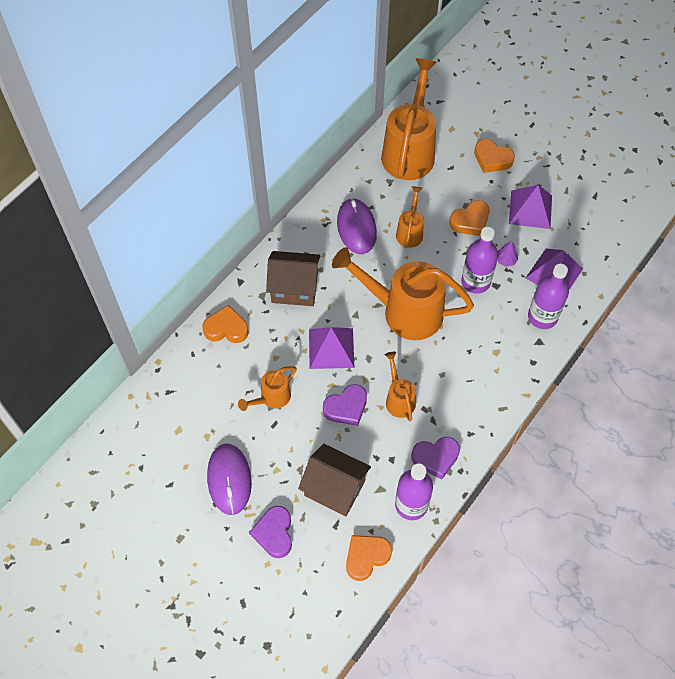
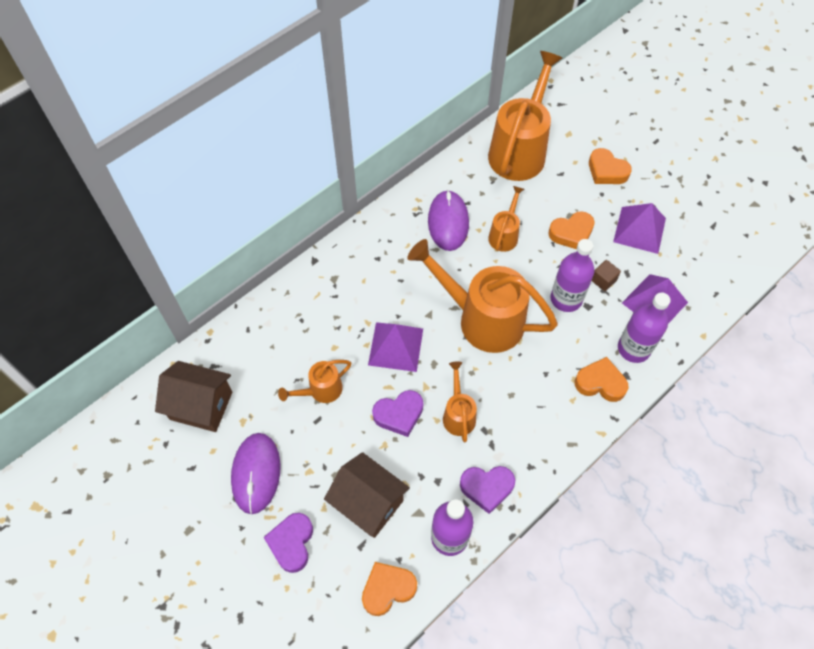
camera: 10 degrees right, 0 degrees up
(226, 328) = (289, 308): orange heart -> orange heart (600, 383)
(294, 288) = (369, 276): brown house -> brown house (201, 405)
(505, 260) = (603, 280): purple tree -> brown cube

